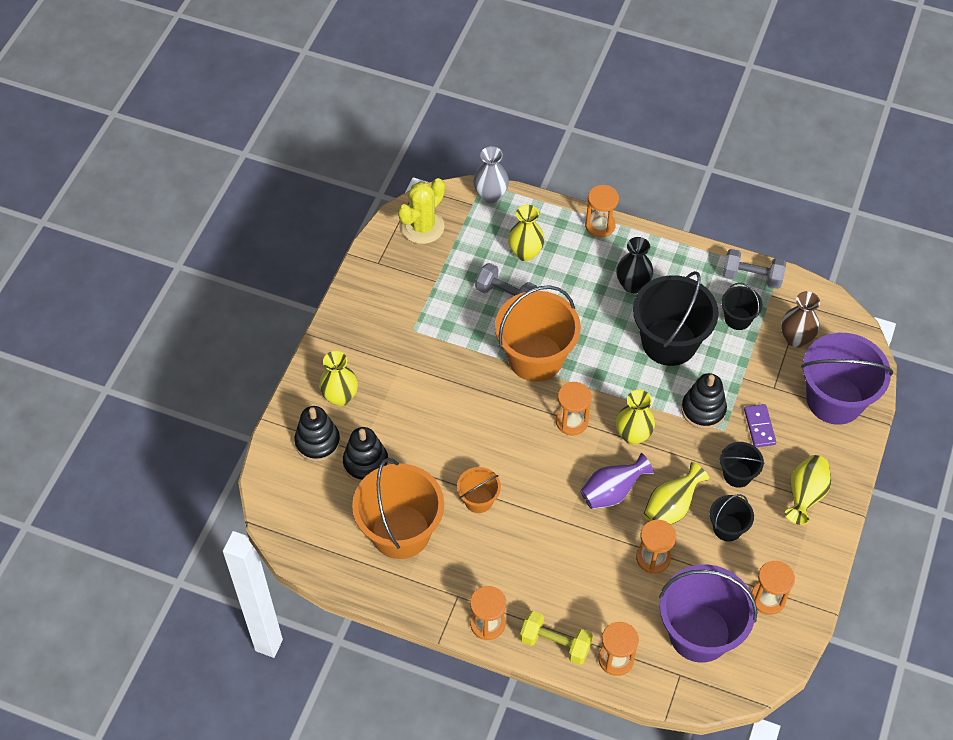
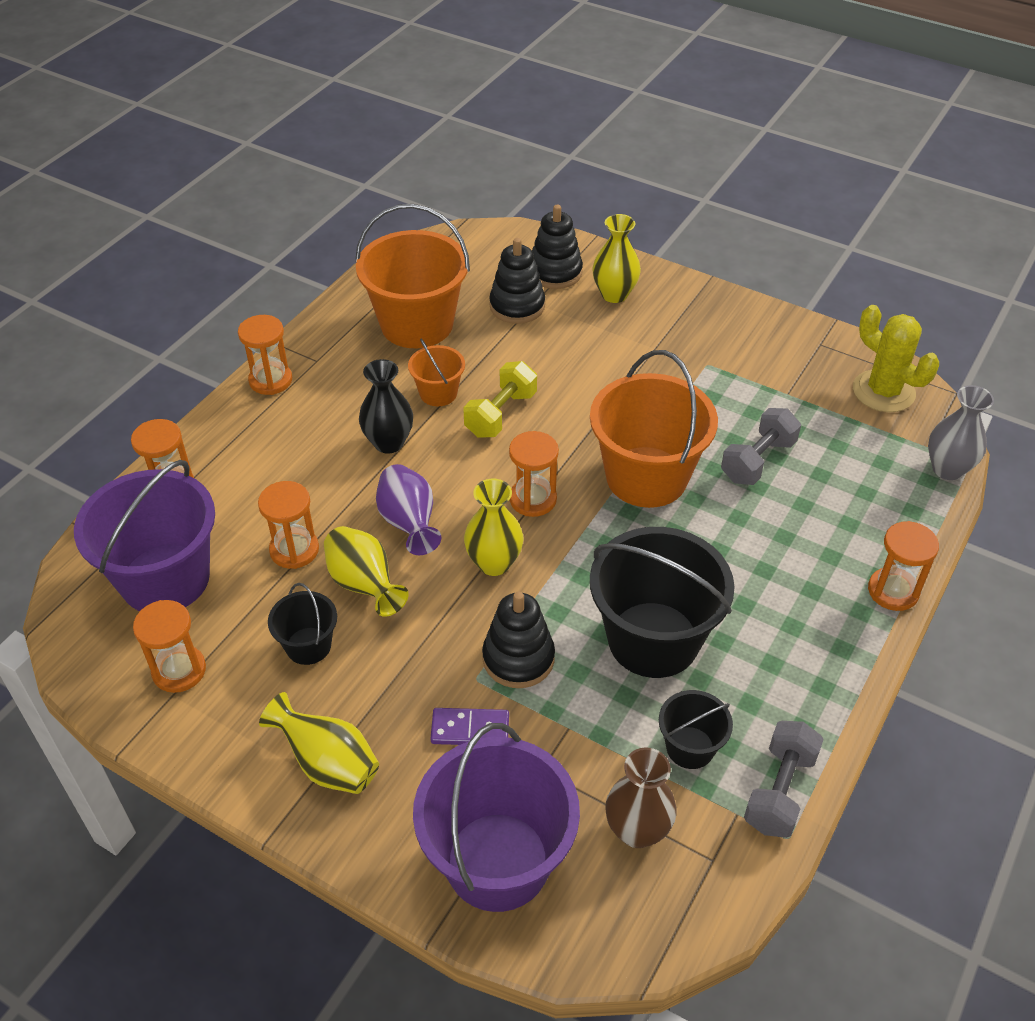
camera: 100 degrees right, 10 degrees down
(525, 253) = (836, 492): yellow vase -> none
(555, 643) = (218, 434): yellow dumbbell -> yellow dumbbell (500, 414)
(632, 285) = (770, 612): black vase -> black vase (388, 442)
(737, 474) = (393, 679): black bucket -> none

